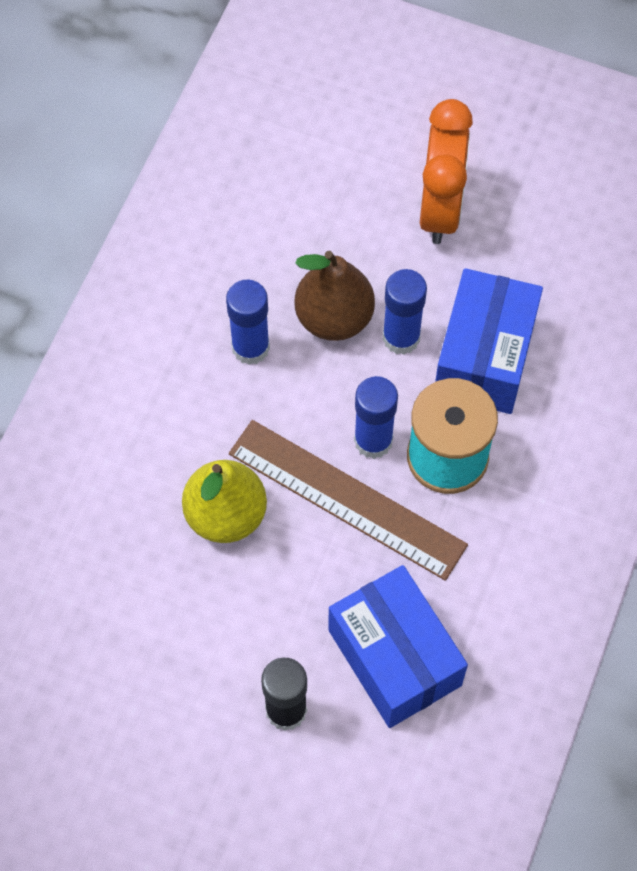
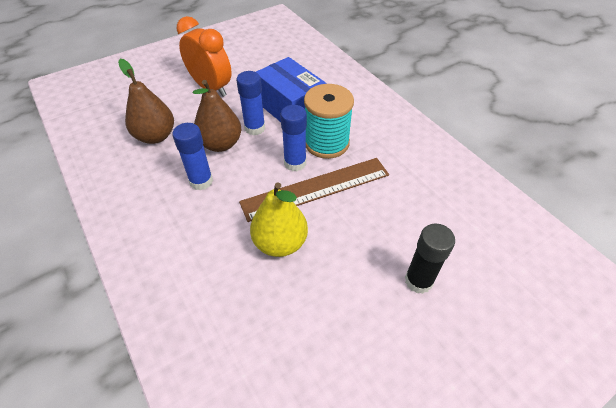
camera: 55 degrees left, 15 degrees down
(283, 223) = (156, 136): none -> brown pear
(394, 657) = (417, 215): blue box -> none

